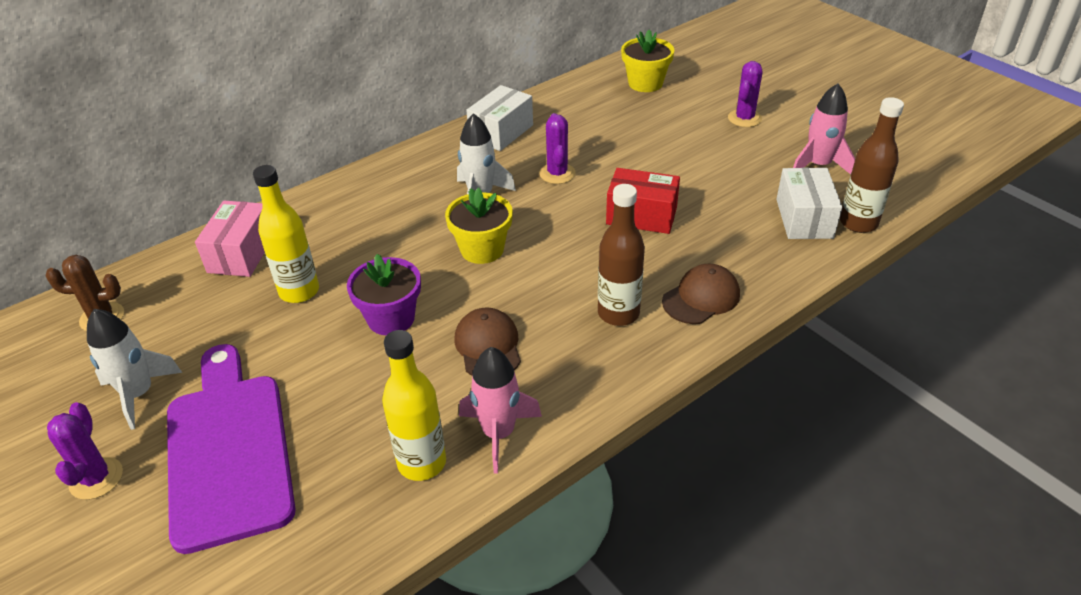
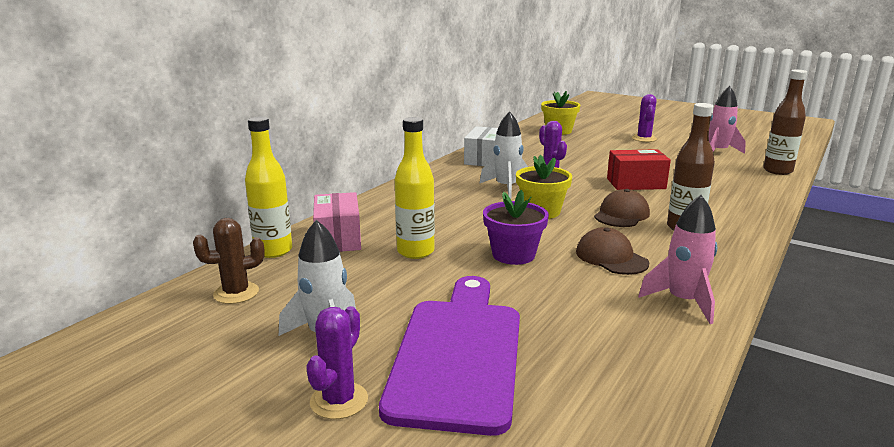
camera: 20 degrees left, 20 degrees down
(96, 478) = (339, 401): purple cactus -> purple cactus turned 45 degrees clockwise
(228, 450) = (458, 354): purple cutting board -> purple cutting board turned 45 degrees clockwise
(422, 463) = (644, 329): yellow bottle -> yellow bottle (273, 251)
(701, 298) = (729, 213): brown cap -> brown cap (621, 215)
(804, 218) = (742, 173): white box -> none

